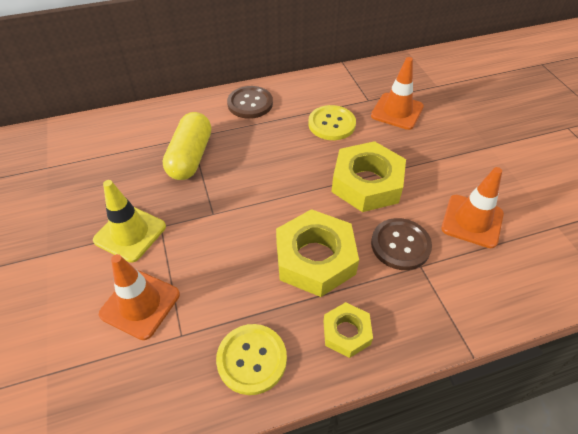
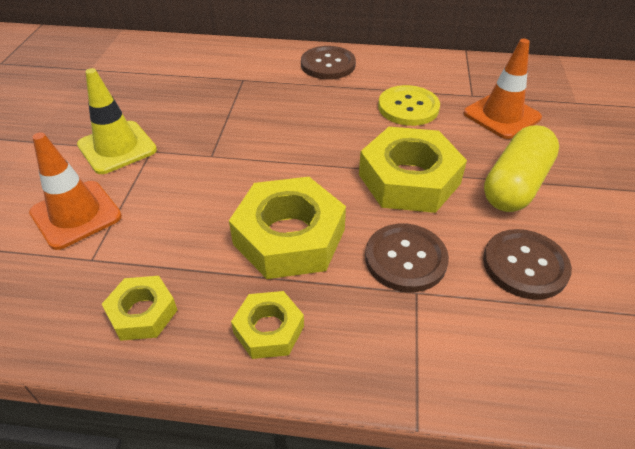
camera: 25 degrees right, 5 degrees down
(190, 157) = (228, 97): yellow capsule -> yellow capsule (515, 184)
(252, 359) = (142, 313): yellow button -> yellow nut
(472, 221) = (525, 265): orange traffic cone -> brown button

